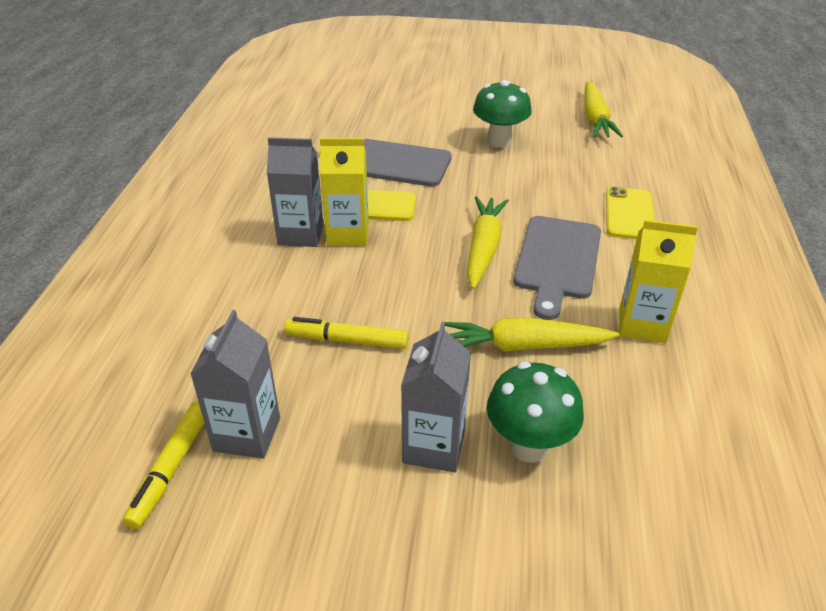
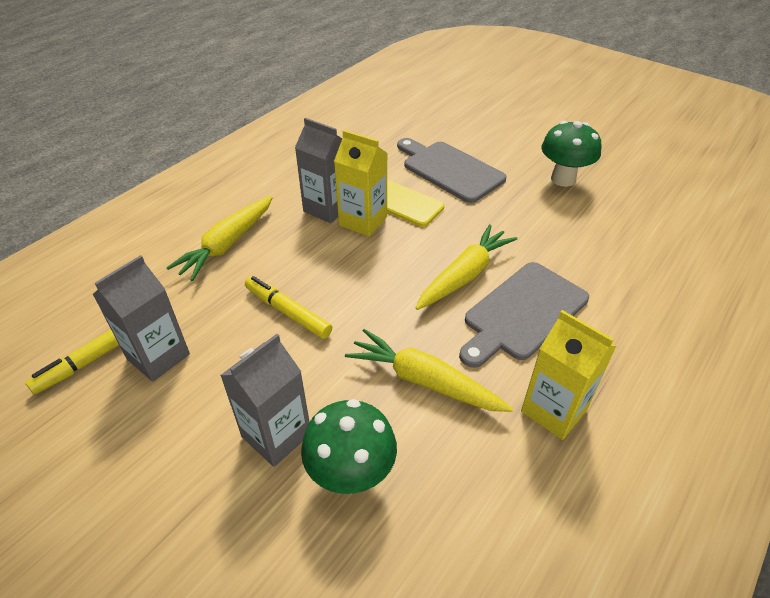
camera: 30 degrees right, 5 degrees up
(595, 119) = (679, 185): yellow carrot -> yellow carrot (227, 244)
(629, 214) = (635, 293): yellow phone -> none

